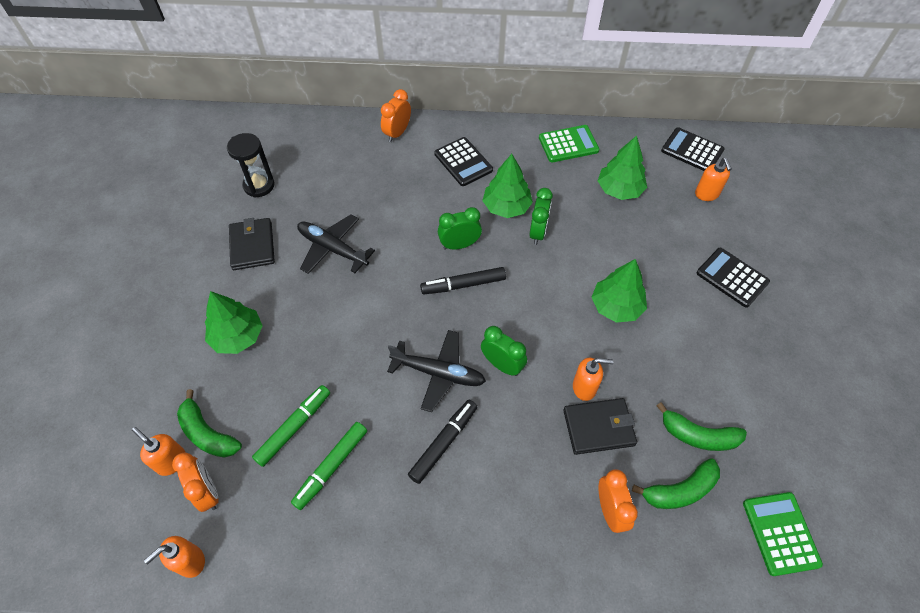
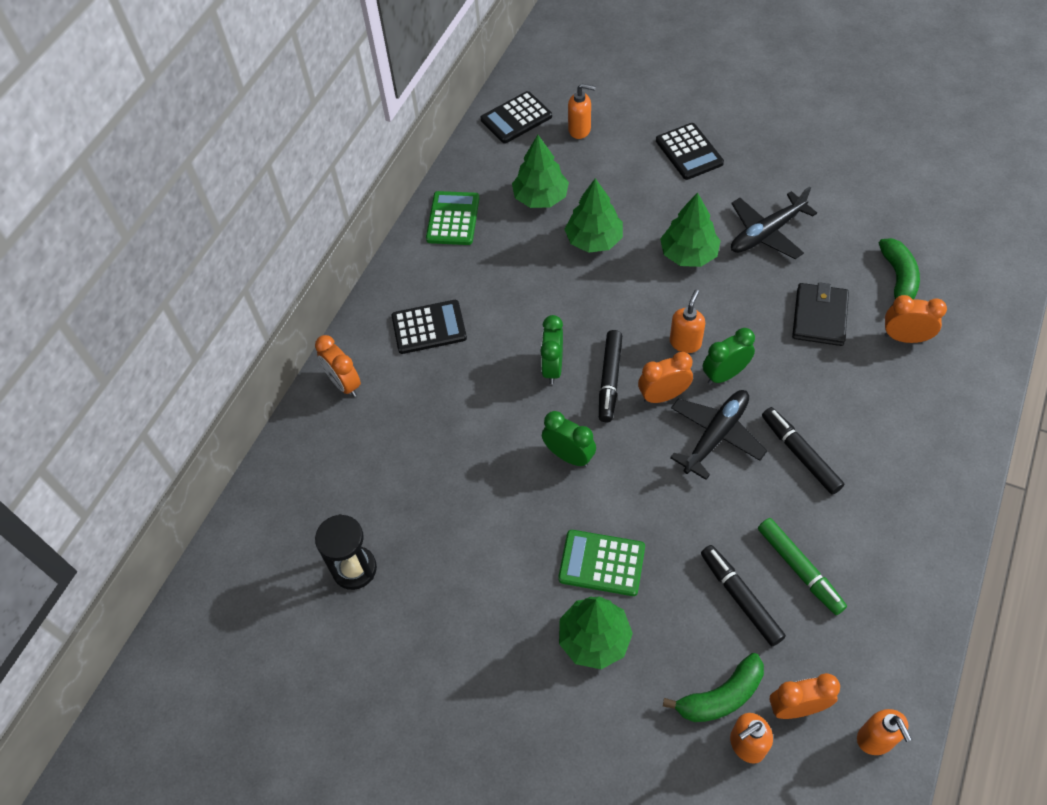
camera: 65 degrees left, 0 degrees up
(252, 246) = (457, 596): black wallet -> none
(294, 427) = (740, 598): green marker -> black marker
(333, 249) = (502, 502): black plane -> black plane (767, 233)
(463, 325) = (663, 396): none -> orange clock
(506, 207) = (518, 306): green tree -> green tree (594, 240)
(538, 232) = (567, 288): green clock -> green clock (569, 456)
(584, 387) = (773, 313): orange soap dispenser -> orange soap dispenser (685, 342)
(698, 435) = (849, 244): green banana -> none
(732, 277) = (689, 152): black calculator -> black calculator turned 90 degrees counterclockwise
(780, 533) = (952, 225): green calculator -> green calculator (601, 563)

